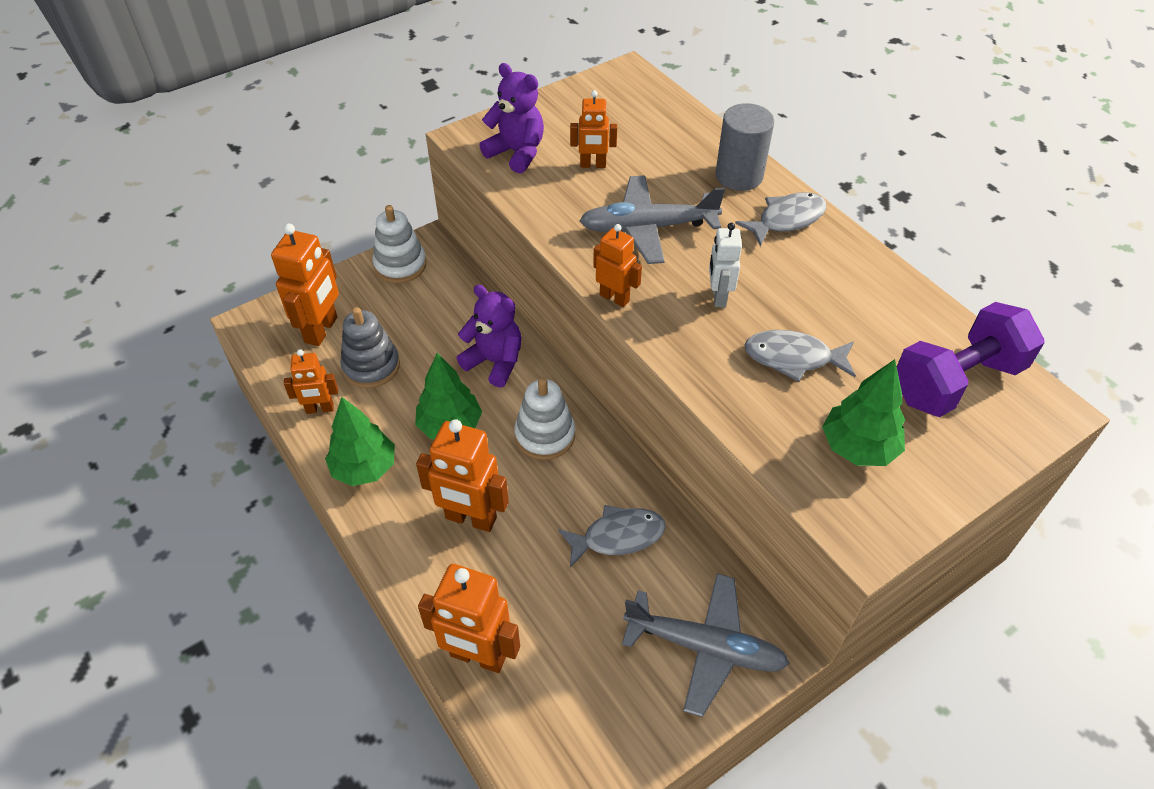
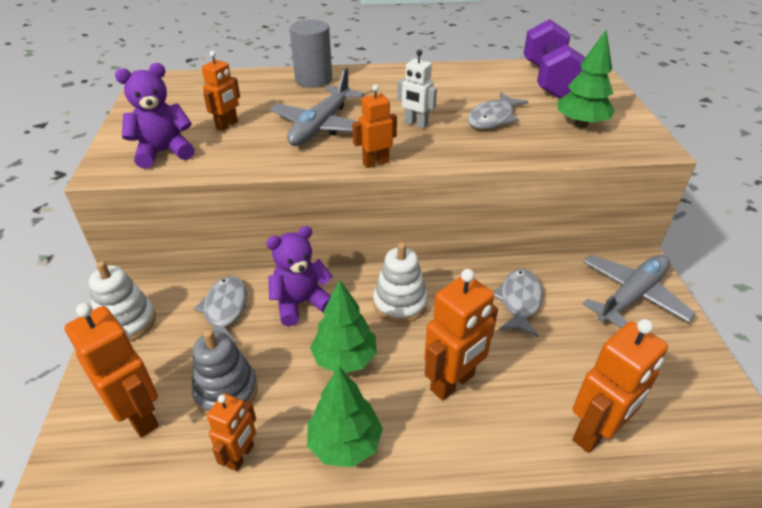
camera: 60 degrees left, 10 degrees down
(786, 220) = (372, 79): grey fish -> grey fish (225, 310)

